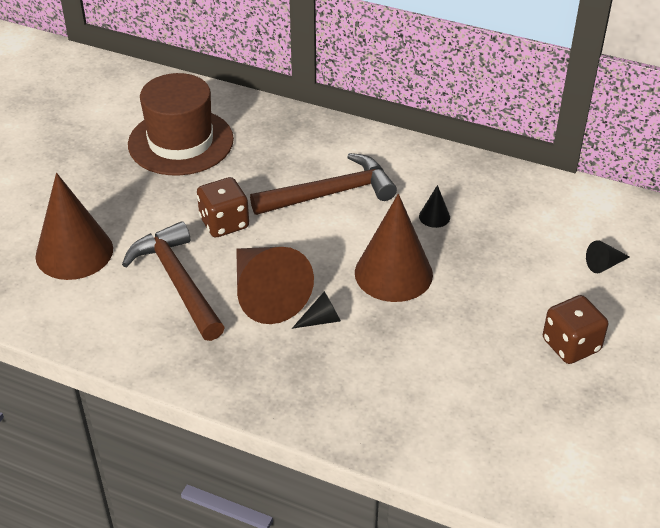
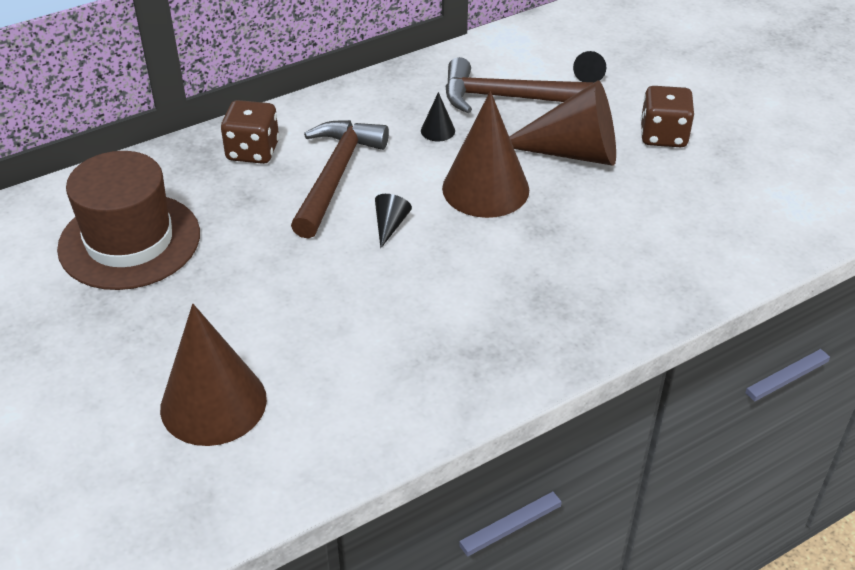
camera: 55 degrees left, 0 degrees up
(177, 281) = (349, 338): brown hammer -> brown hammer (508, 98)
(224, 223) = (297, 265): brown dice -> brown dice (253, 151)
(265, 294) = (431, 282): brown cone -> brown cone (572, 152)
(321, 320) = (502, 261): black cone -> black cone (390, 225)

